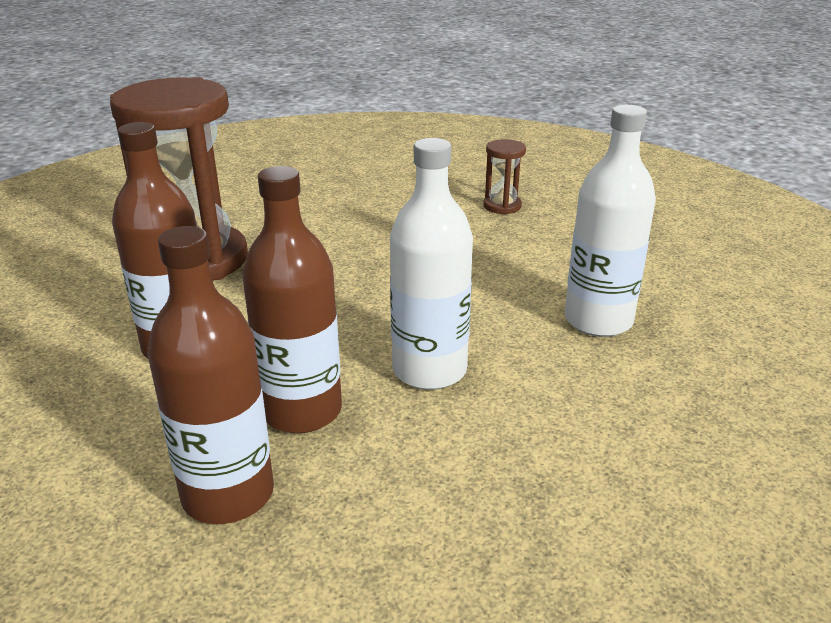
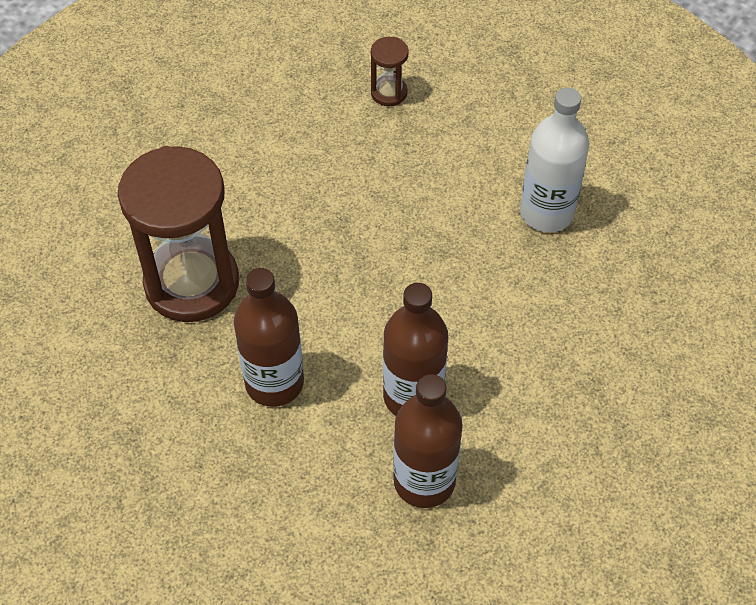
camera: 30 degrees left, 25 degrees up
(429, 370) = (467, 318): white bottle -> none

